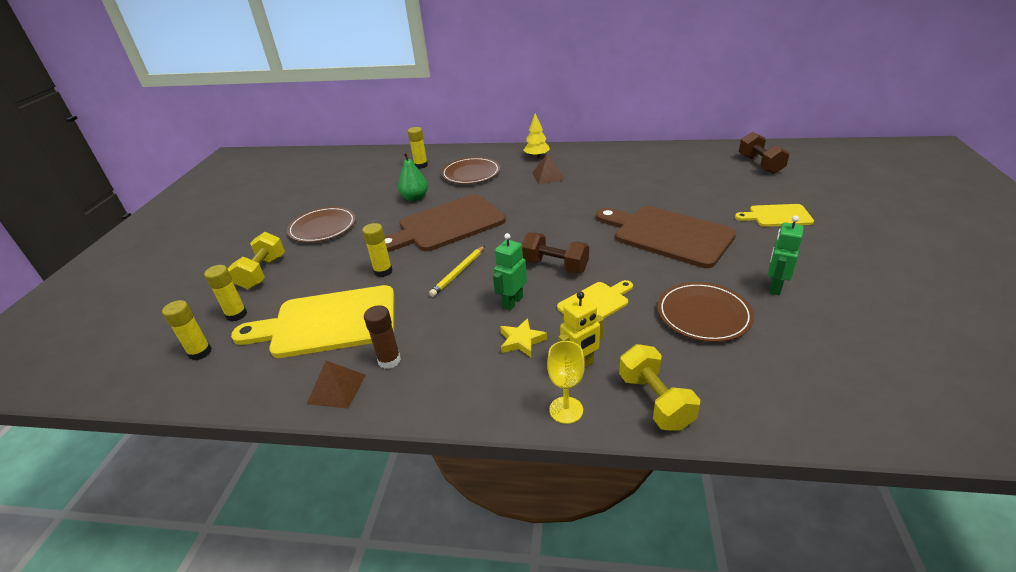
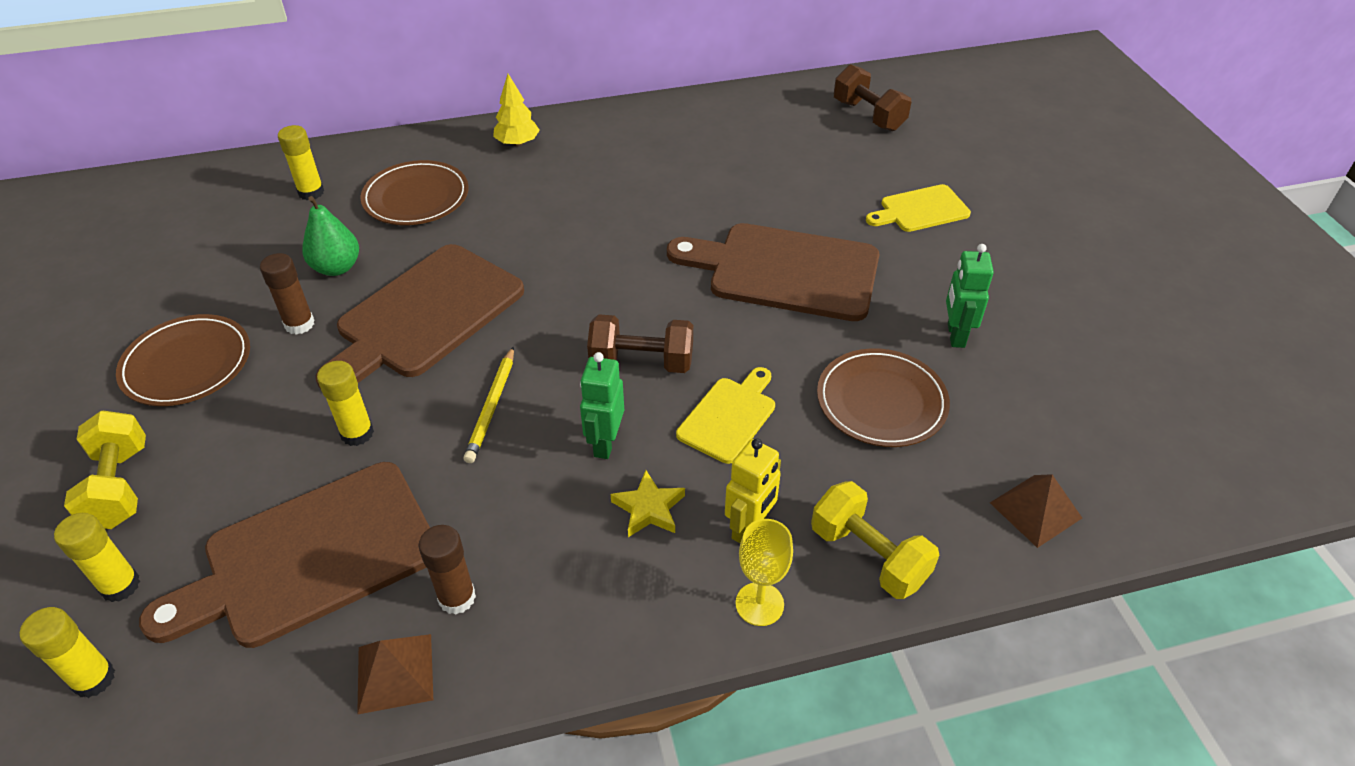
camera: 25 degrees left, 10 degrees up
(328, 323) = (310, 557): yellow cutting board -> brown cutting board
(383, 219) = (299, 324): none -> brown glue stick
(548, 176) = (555, 183): brown pyramid -> brown pyramid (1035, 510)

